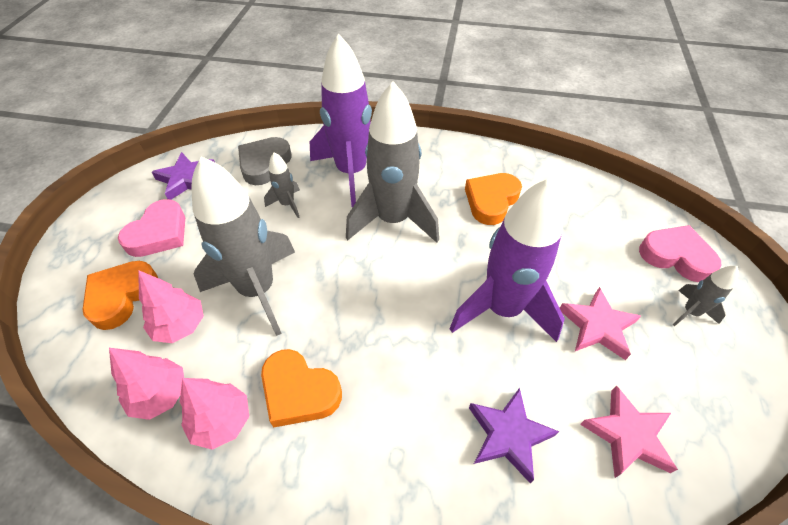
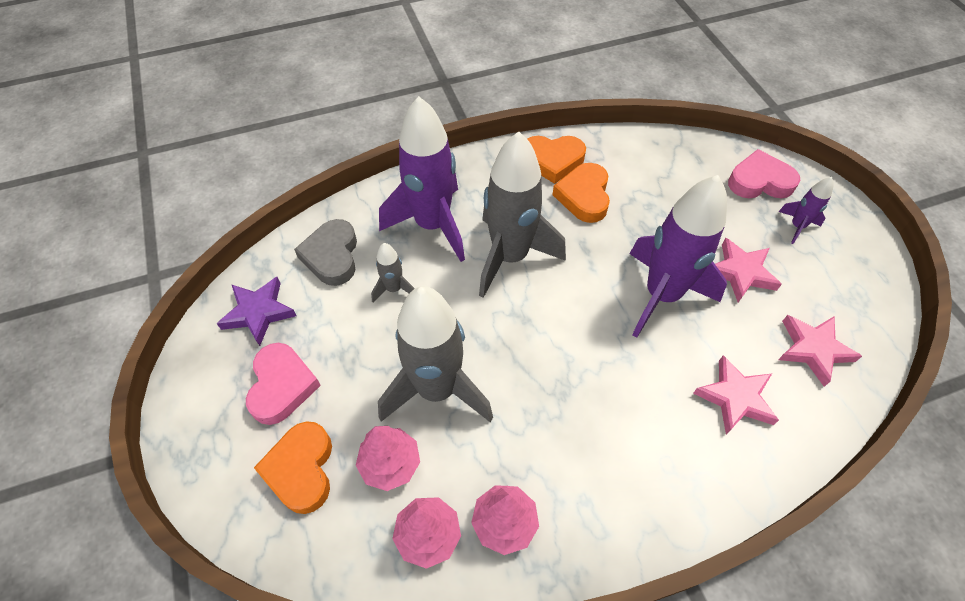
camera: 30 degrees left, 5 degrees up
(299, 391) = (550, 458): orange heart -> orange heart (552, 161)
(508, 435) = (735, 397): purple star -> pink star
(690, 312) = (797, 226): grey rocket -> purple rocket

